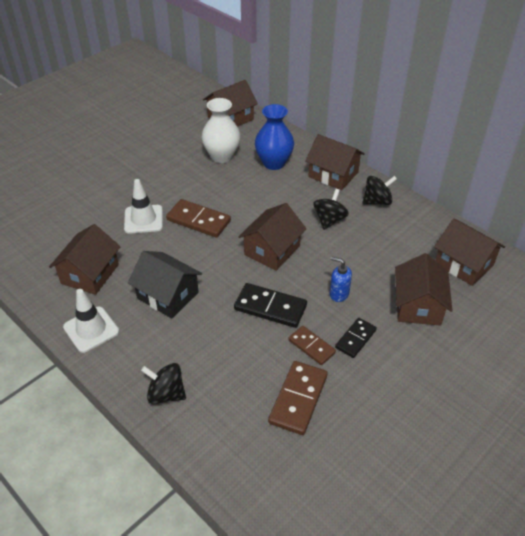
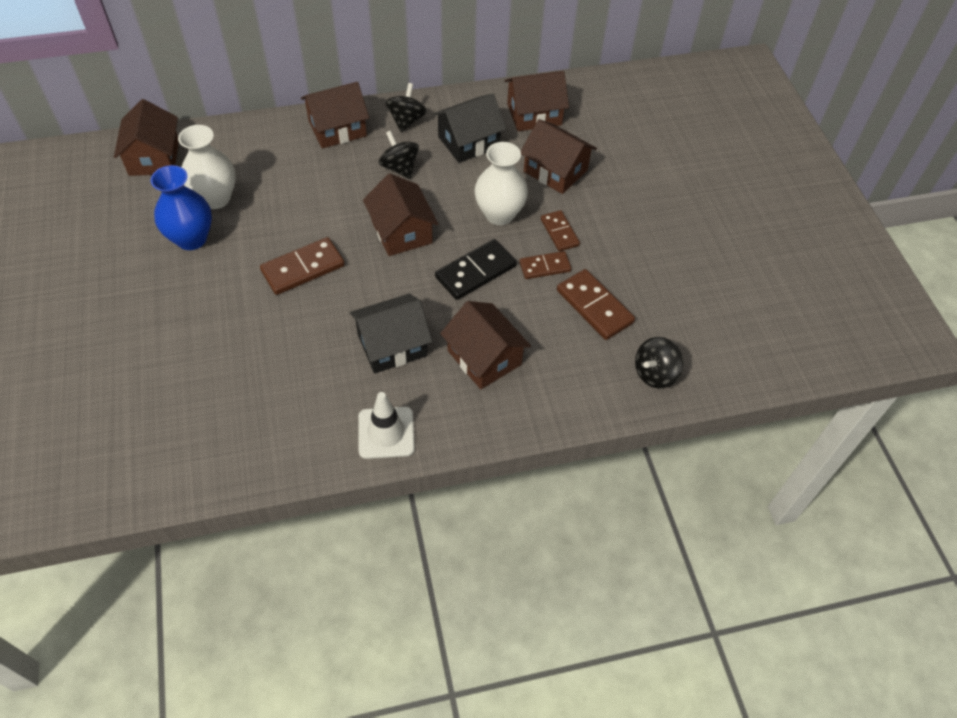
camera: 60 degrees left, 10 degrees up
(90, 274) = (299, 401): brown house -> brown house (484, 357)
(143, 219) = (254, 315): white traffic cone -> none
(166, 394) = (519, 402): black spinning top -> black spinning top (655, 373)
(274, 163) = (272, 163): blue vase -> blue vase (191, 239)
(338, 294) = (499, 214): blue soap dispenser -> white vase
(355, 339) = (559, 232): black domino -> brown domino
(393, 242) = (469, 142): none -> black house

